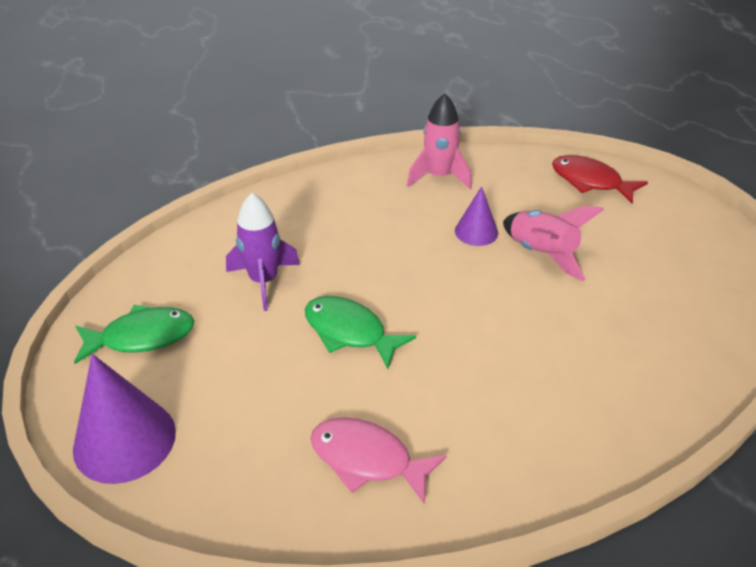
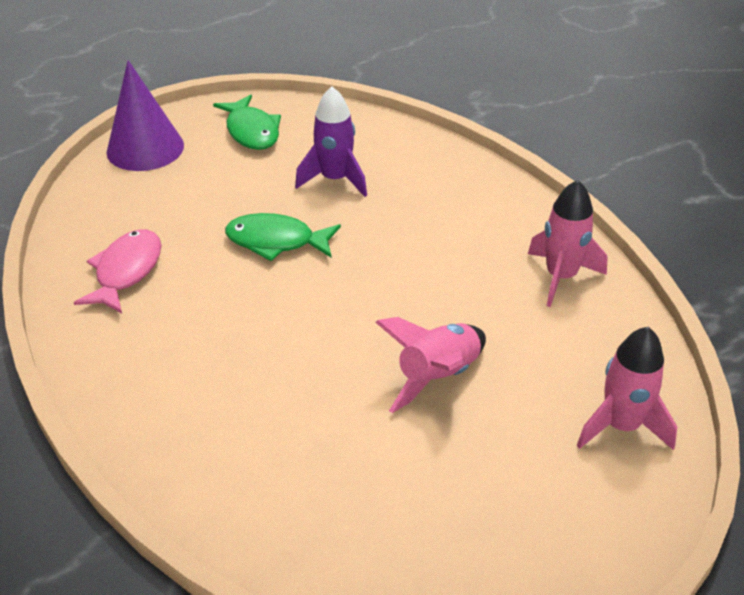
camera: 80 degrees right, 0 degrees up
(349, 332) = (276, 241): green fish -> green fish turned 105 degrees counterclockwise
(476, 231) = (461, 317): purple cone -> none
(590, 181) = (621, 426): red fish -> pink rocket

